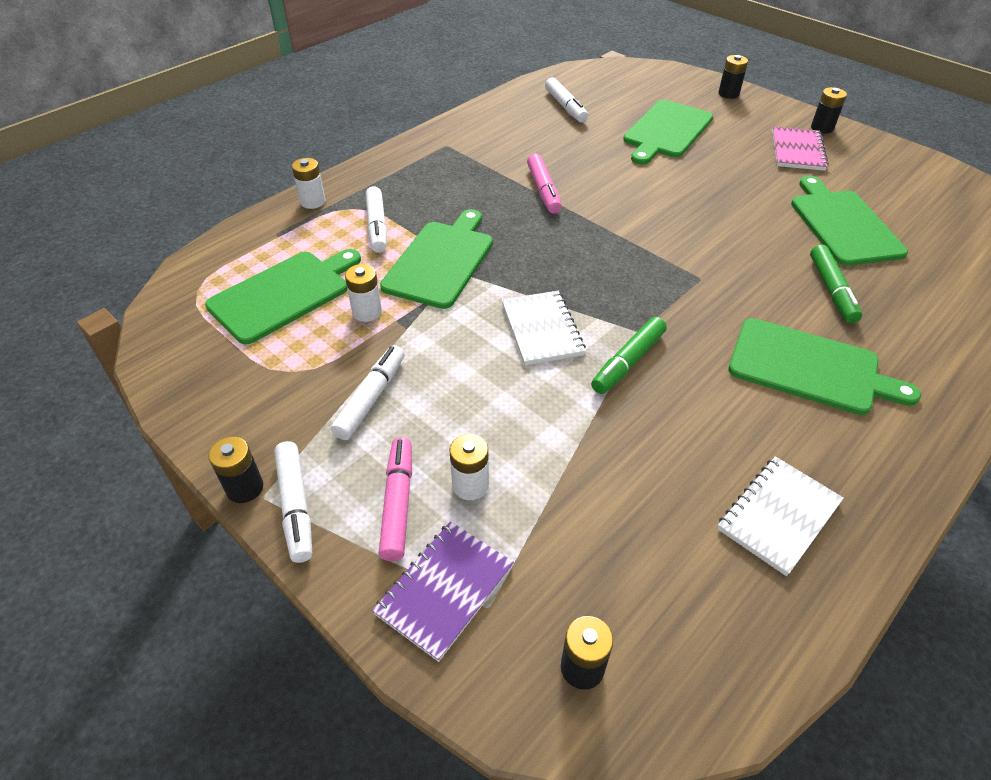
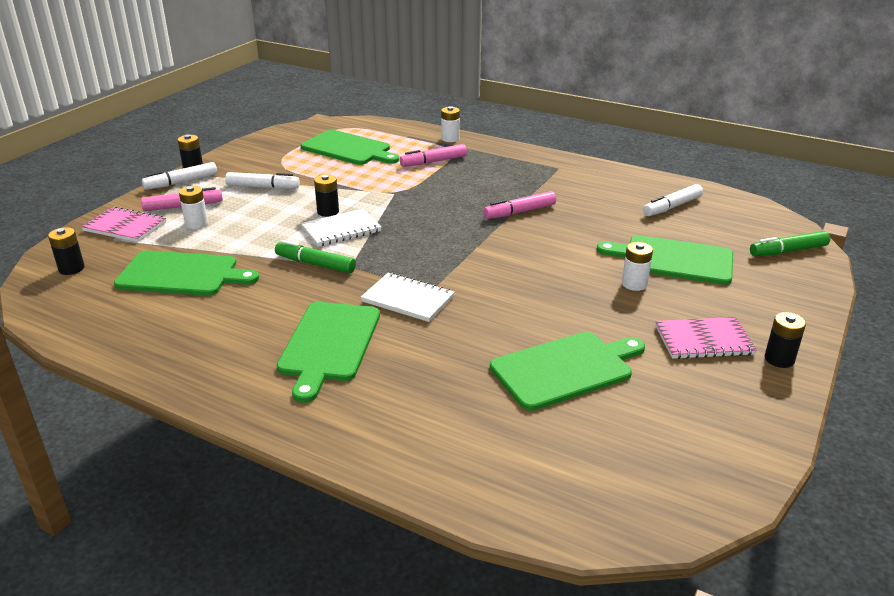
camera: 75 degrees right, 15 degrees down
(367, 312) = (340, 173): white battery -> white battery (634, 284)
(377, 226) = (433, 162): white marker -> pink marker
(441, 261) = (404, 187): green cutting board -> green cutting board (182, 274)
(444, 590) = (125, 226): purple notebook -> pink notebook
(728, 94) = (799, 292): black battery -> black battery (328, 212)
(778, 516) = (172, 329): white notebook -> white notebook (408, 299)
(831, 290) = (443, 358): green marker -> green marker (788, 251)

